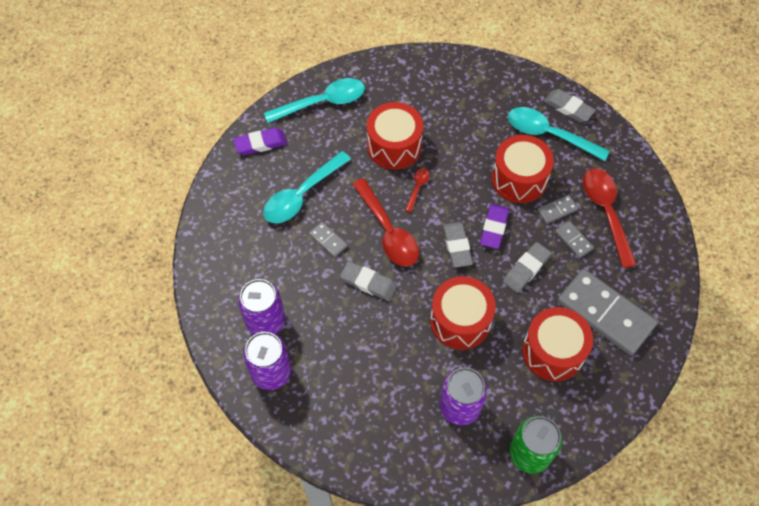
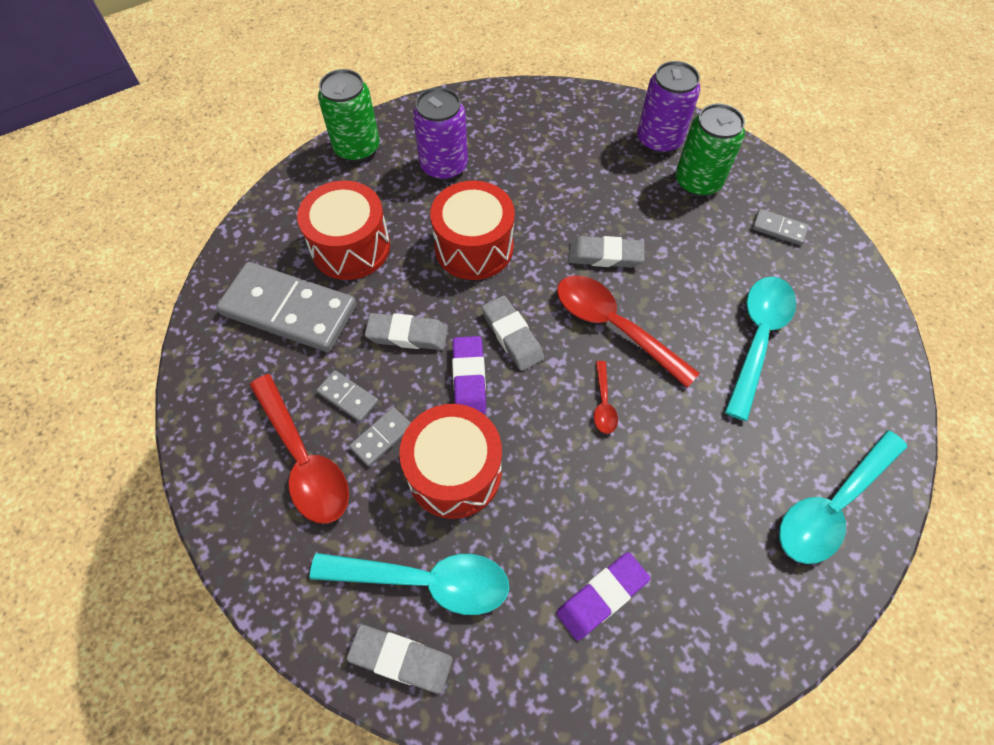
camera: 160 degrees right, 0 degrees up
(261, 143) = (869, 396): purple eraser -> purple eraser (602, 597)
(265, 321) = (697, 182): purple can -> green can
(328, 240) = (684, 290): grey domino -> grey domino (779, 229)
(394, 146) = (672, 463): red drum -> none
(526, 269) = (407, 335): grey eraser -> grey eraser turned 75 degrees clockwise

